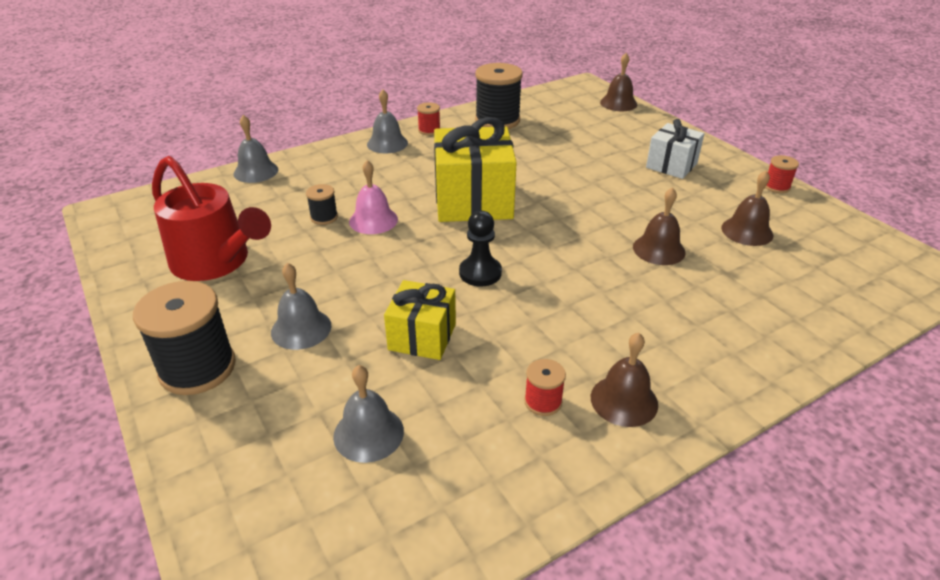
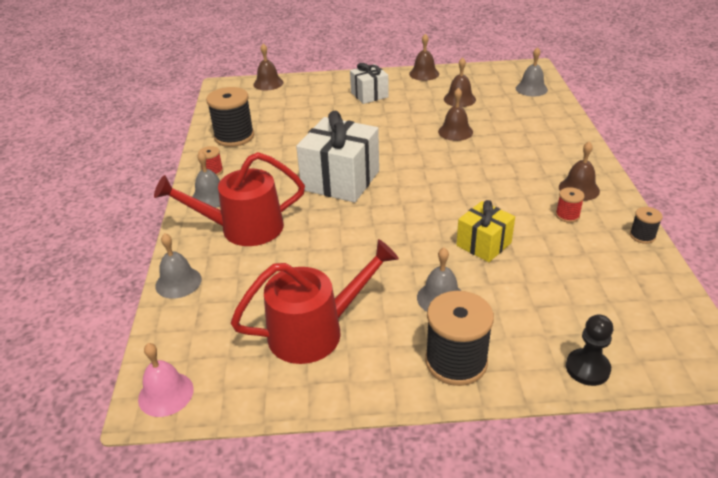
camera: 60 degrees left, 0 degrees up
(324, 217) = (298, 256): black spool -> black spool (642, 236)
(350, 175) = (244, 228): none -> red watering can
(368, 433) = (564, 289): grey bell -> grey bell (531, 89)
(373, 220) = (325, 232): pink bell -> pink bell (166, 394)
(473, 201) = (340, 180): yellow gift -> white gift
(480, 273) = (431, 202): black pawn -> black pawn (587, 368)
(776, 187) = (424, 74): red spool -> brown bell

